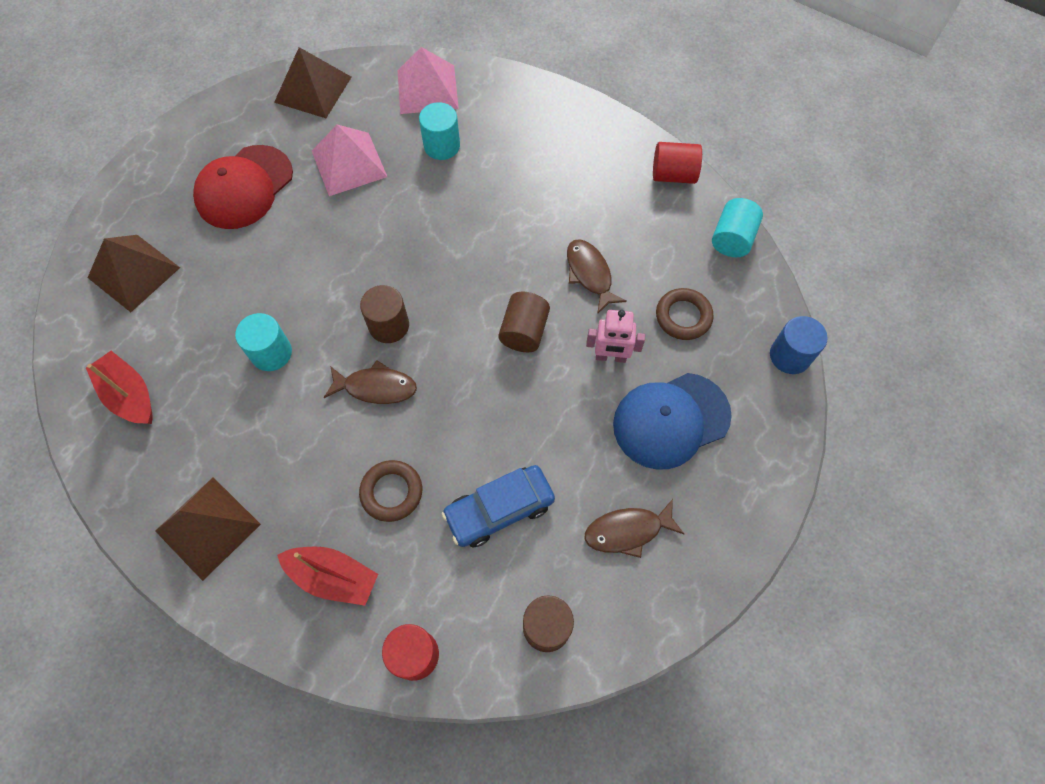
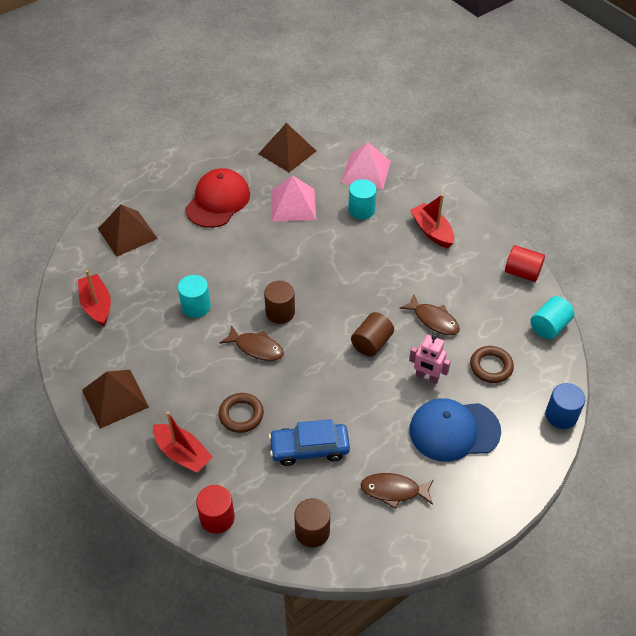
camera: 20 degrees right, 15 degrees down
(244, 187) = (218, 201): red cap -> red cap turned 150 degrees clockwise
(542, 150) = (432, 231): none -> red boat
(590, 274) = (433, 320): brown fish -> brown fish turned 135 degrees clockwise

